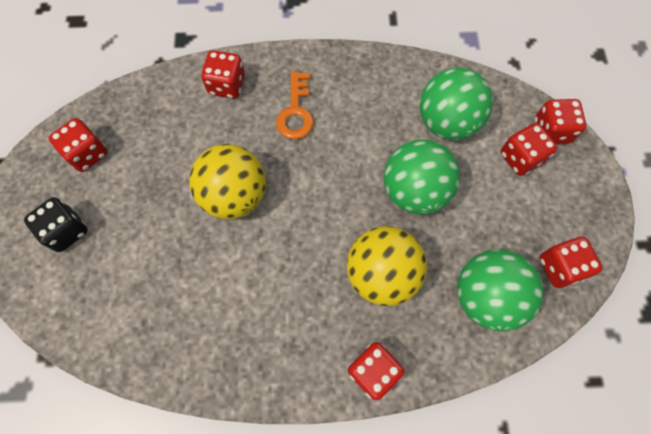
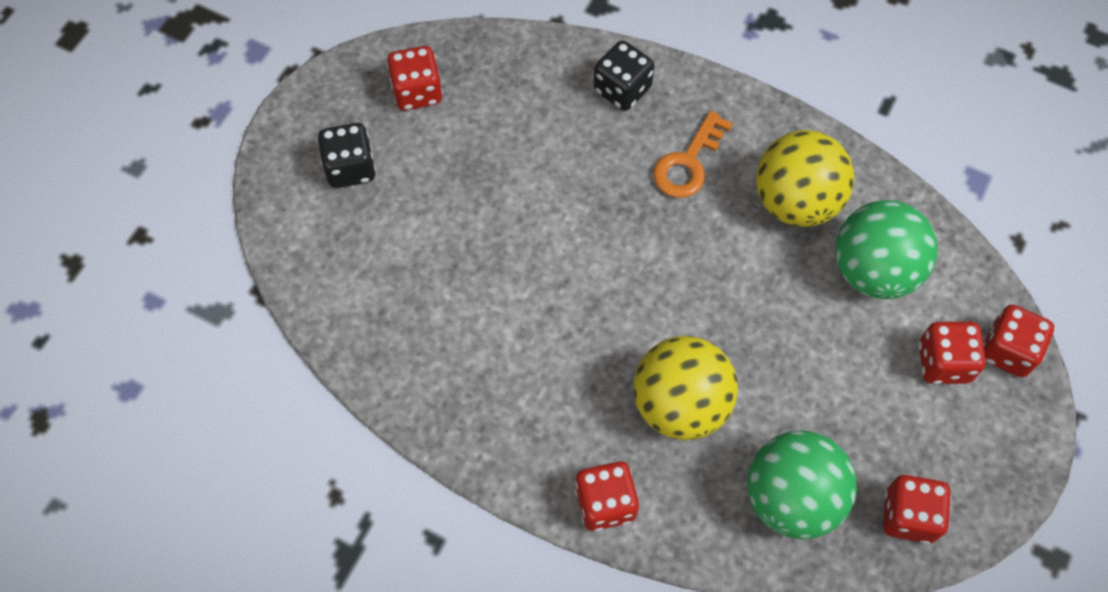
camera: 30 degrees right, 5 degrees down
(227, 85) = (622, 89): red dice -> black dice
(234, 195) = (558, 225): yellow ball -> yellow ball (796, 201)
(414, 191) = (779, 331): green ball -> none

